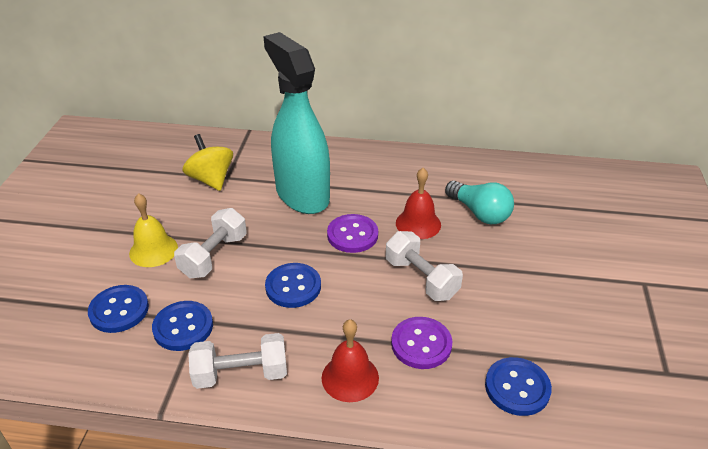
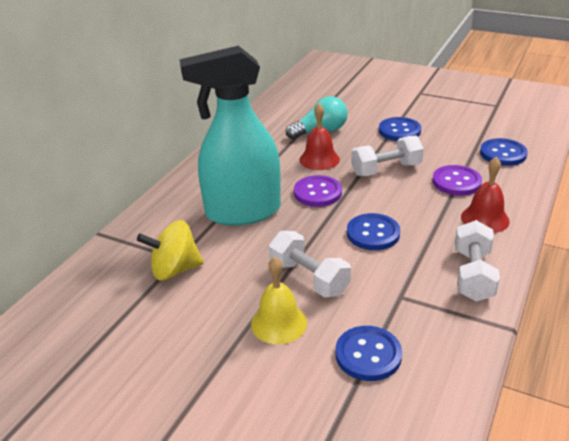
camera: 70 degrees left, 5 degrees down
(183, 327) = (406, 307): blue button -> blue button (399, 131)

